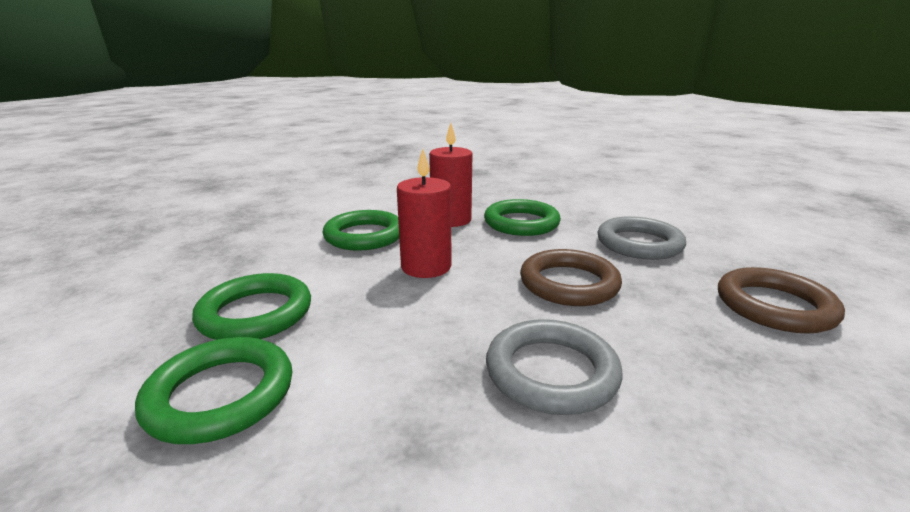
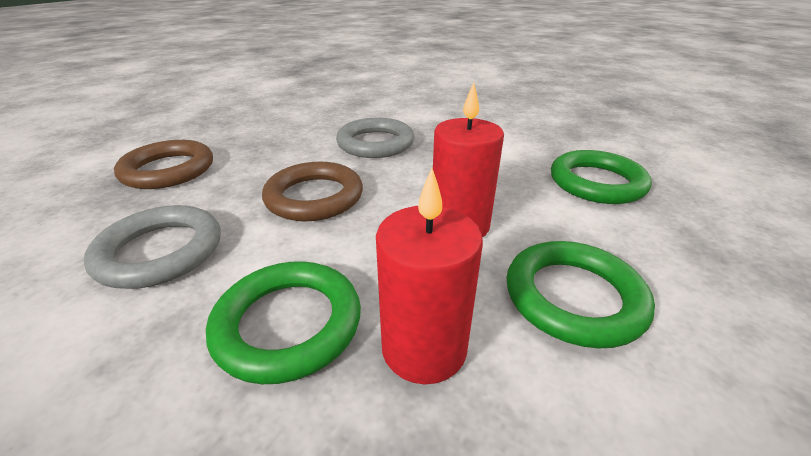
camera: 175 degrees left, 10 degrees up
(220, 395) = (560, 142): green ring -> none

